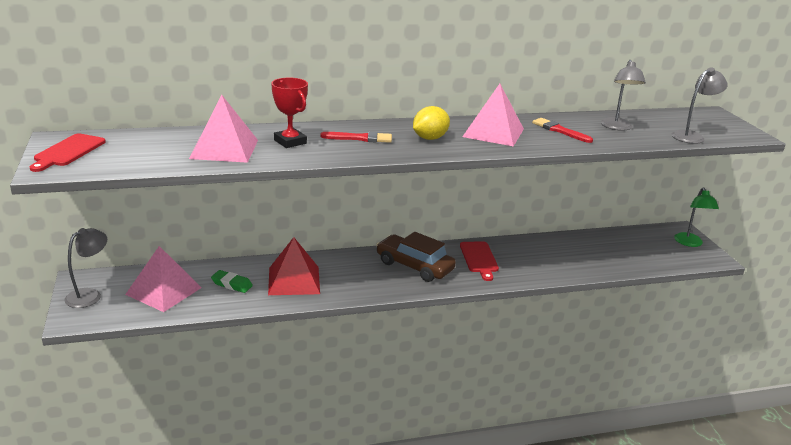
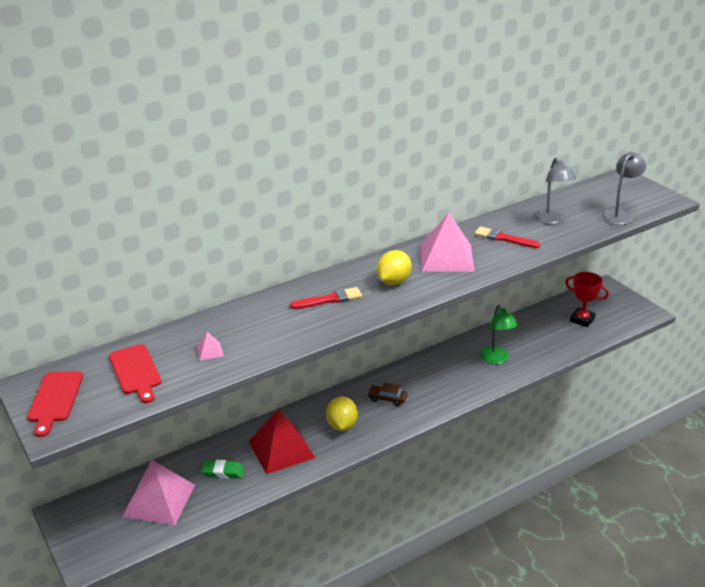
camera: 15 degrees left, 5 degrees up
(89, 295) = (86, 528): grey lamp -> none
(224, 149) = (209, 351): pink pyramid -> pink pyramid, size x0.41
(290, 142) = (266, 323): red trophy -> red trophy (582, 320)
(360, 276) = (342, 425): none -> yellow lemon
(414, 266) = (387, 398): brown car -> brown car, size x0.48
(479, 259) = (442, 372): red cutting board -> red cutting board (136, 372)
(690, 243) = (619, 301): green lamp -> green lamp (497, 359)

